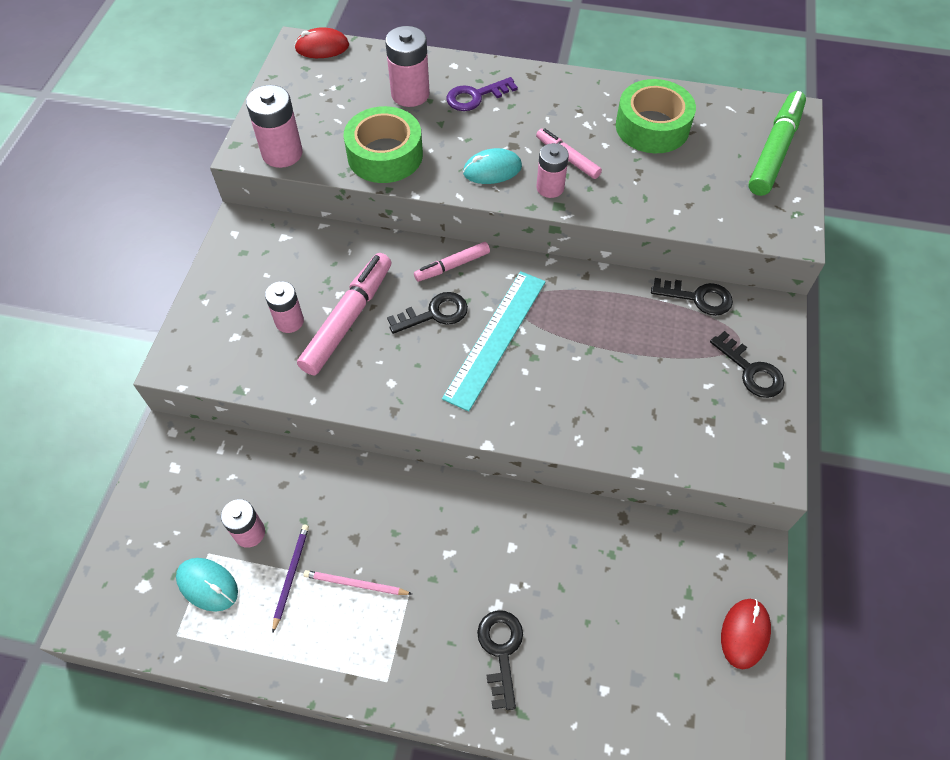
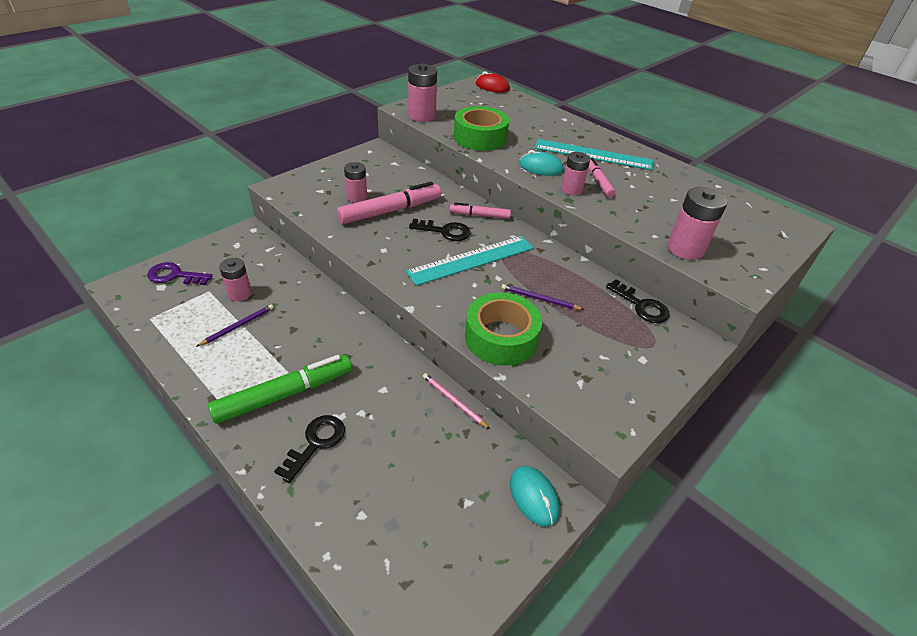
camera: 30 degrees right, 15 degrees down
(207, 585) = (191, 305): turquoise mouse -> turquoise mouse (533, 497)
(355, 584) = (268, 351): pink pencil -> pink pencil (453, 401)
(410, 94) = (523, 120): pink battery -> pink battery (685, 249)
(475, 97) = (564, 135): purple key -> purple key (174, 275)
(531, 114) = (593, 154): none -> turquoise ruler
(601, 350) = (539, 299): none -> purple pencil
(652, 127) = (676, 190): green tape -> green tape (501, 337)
(745, 634) = (506, 552): red mouse -> none
(751, 371) = (648, 366): black key -> none
(774, 150) = (767, 237): green marker -> green marker (285, 394)

